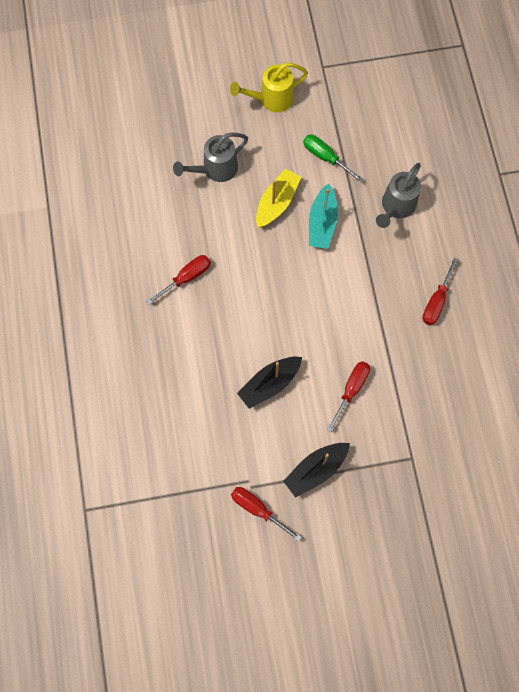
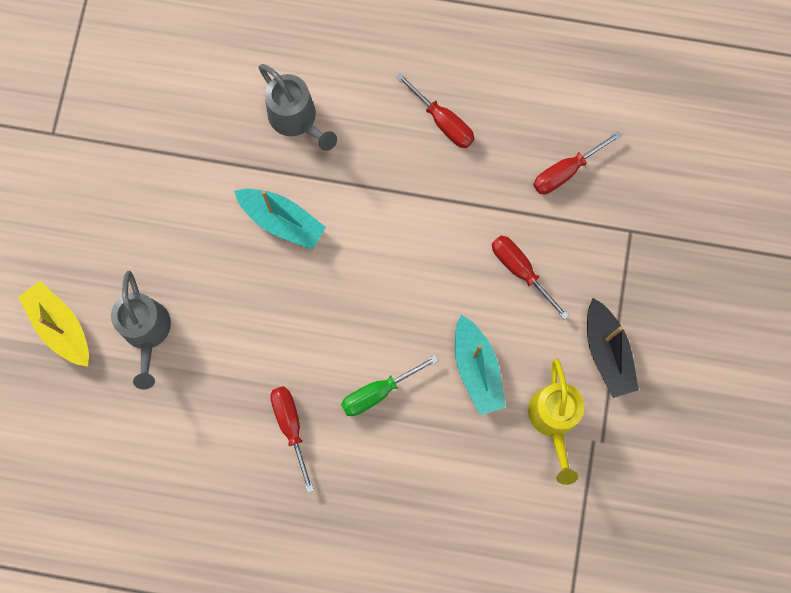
camera: 70 degrees left, 5 degrees up
(258, 509) = (633, 442): red screwdriver -> red screwdriver (566, 171)
(269, 384) = (477, 369): black boat -> turquoise boat
(271, 99) = (73, 220): yellow watering can -> yellow watering can (553, 420)
(277, 202) = (229, 268): yellow boat -> yellow boat (60, 326)
(326, 158) = (190, 181): green screwdriver -> green screwdriver (378, 392)

